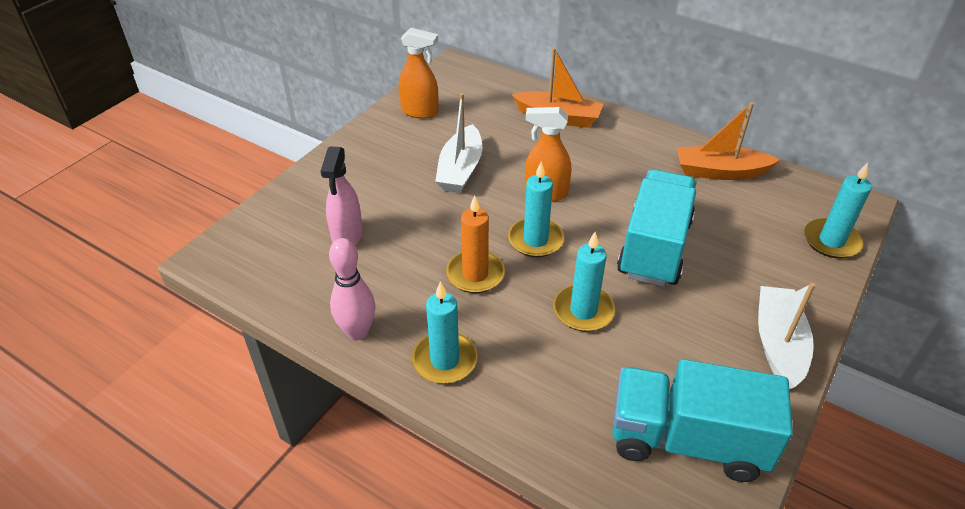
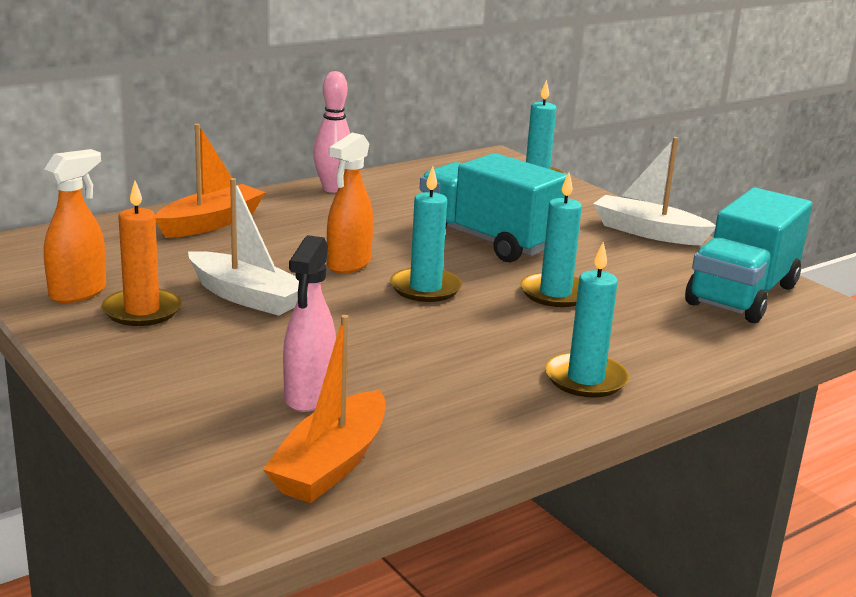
camera: 70 degrees left, 20 degrees down
(347, 236) = (309, 396): pink spray bottle -> pink spray bottle turned 75 degrees clockwise
(357, 332) = (505, 423): pink bowling pin -> pink bowling pin (333, 189)
(475, 274) = (456, 332): orange candle -> orange candle (142, 311)
(720, 172) = (400, 185): orange boat -> orange boat (331, 464)

